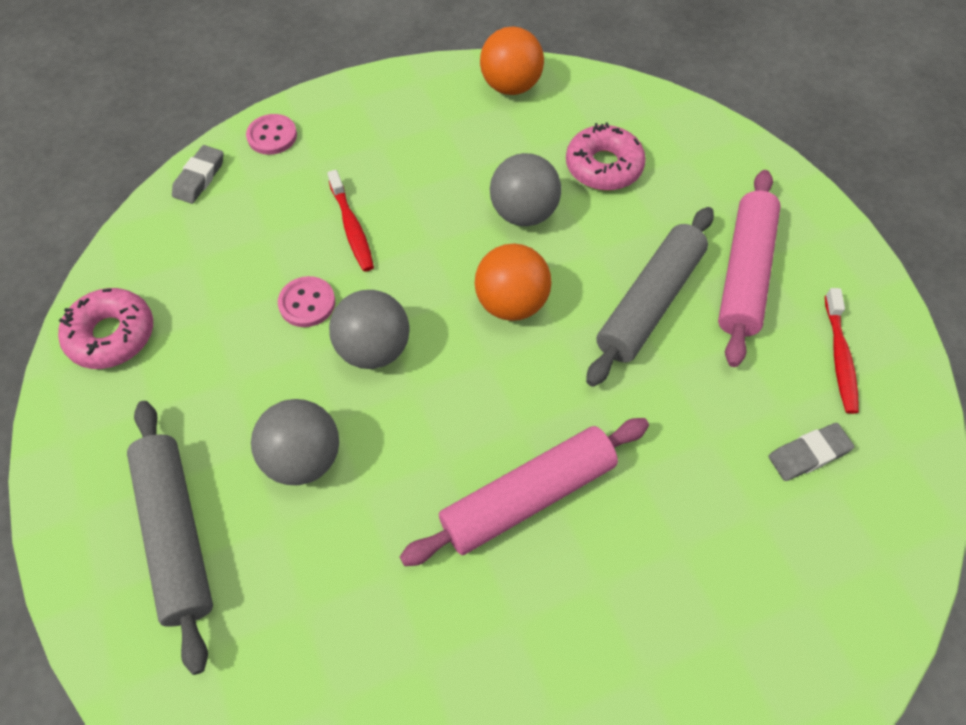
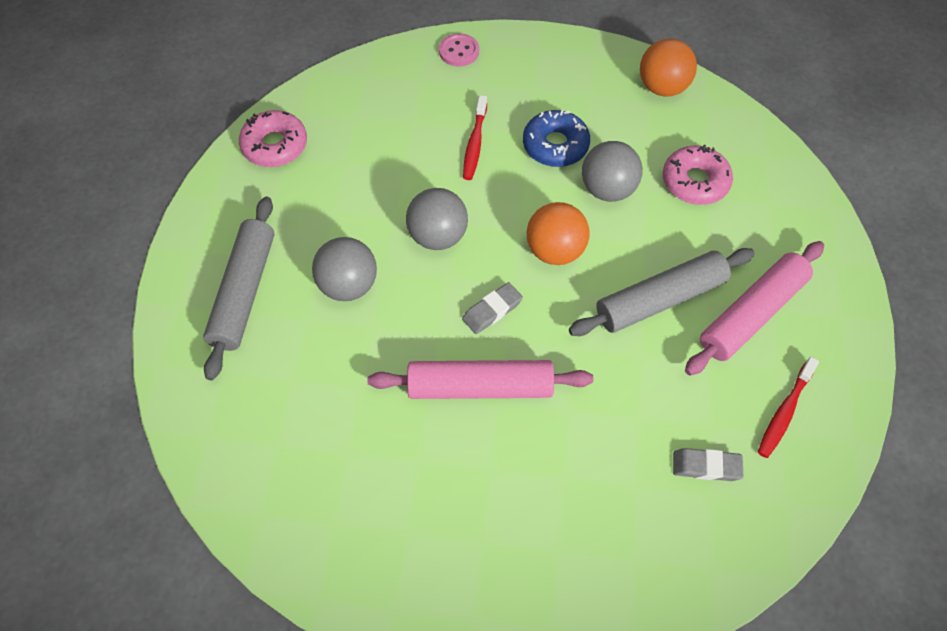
camera: 30 degrees right, 0 degrees up
(199, 178) = (391, 61): grey eraser -> grey eraser (492, 310)
(307, 303) = (412, 183): pink button -> none
(440, 191) = (555, 145): none -> blue donut

